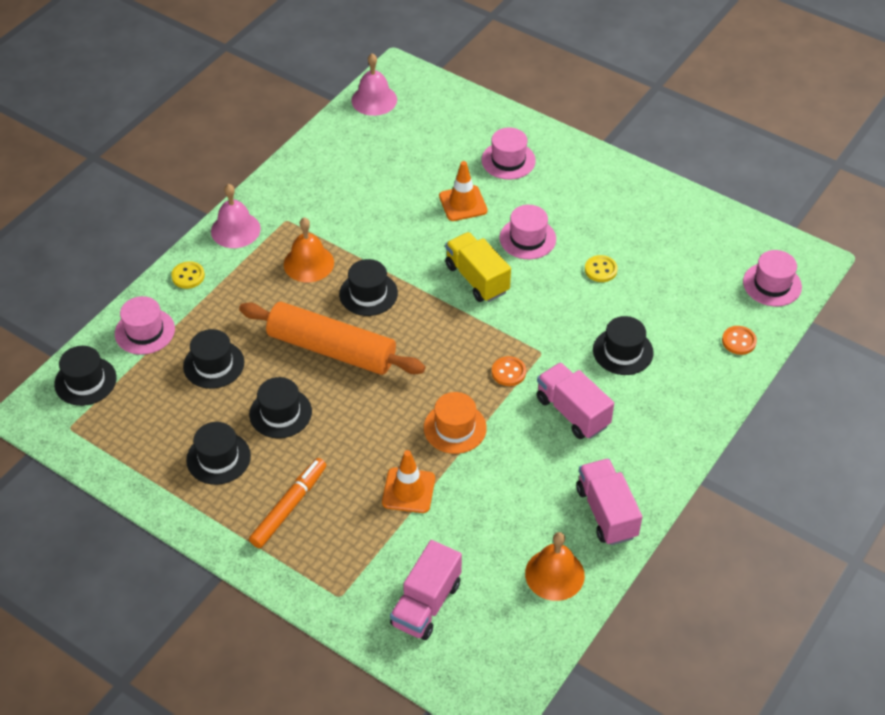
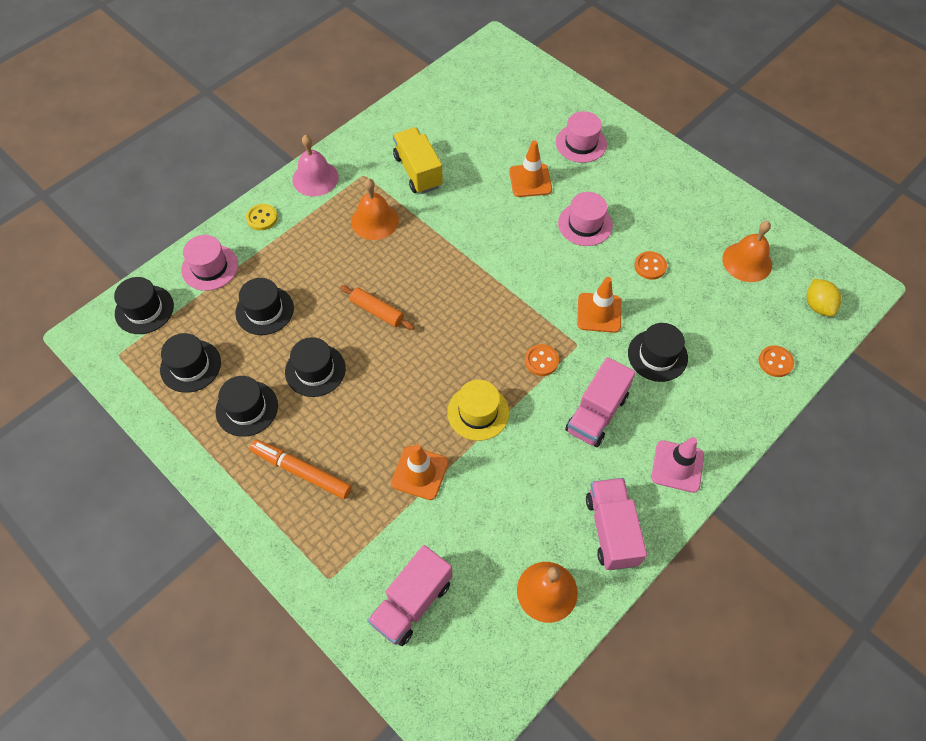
camera: 10 degrees right, 10 degrees up
(289, 507) = (301, 471): orange marker -> orange marker turned 105 degrees counterclockwise
(331, 349) = (377, 311): orange rolling pin -> orange rolling pin, size x0.46
(368, 294) = (423, 259): black hat -> black hat (190, 366)
(374, 100) = (468, 69): pink bell -> none
(455, 428) = (478, 412): orange hat -> yellow hat
(477, 279) = (529, 258): yellow truck -> yellow truck (418, 171)
(557, 320) = (599, 313): none -> orange traffic cone
(572, 412) = (596, 413): pink truck -> pink truck turned 120 degrees counterclockwise
(600, 270) = (650, 266): yellow button -> orange button
(659, 447) = (677, 466): none -> pink traffic cone
(696, 252) = (747, 261): none -> orange bell
(772, 284) = (817, 306): pink hat -> yellow lemon

